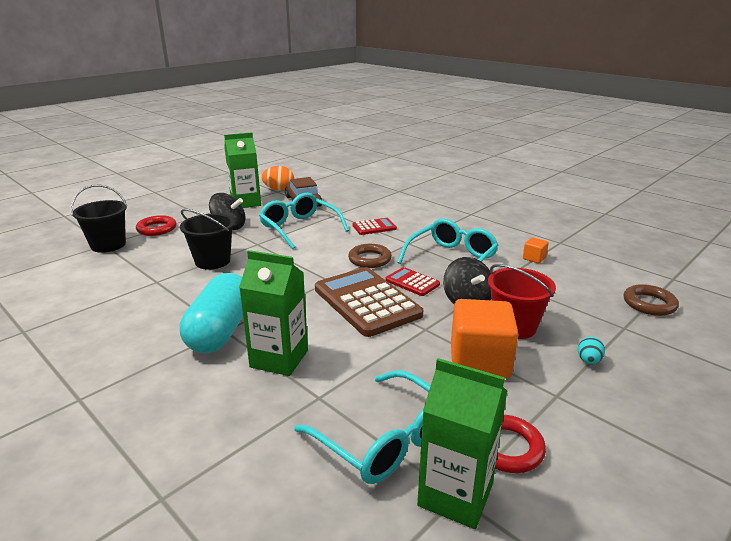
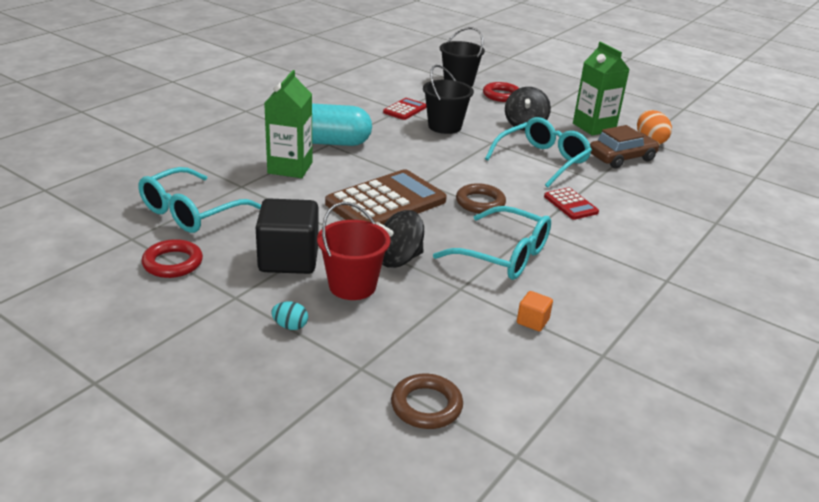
camera: 80 degrees right, 5 degrees up
(412, 282) = (434, 227): red calculator -> red calculator (405, 110)
(455, 495) = (132, 238): green carton -> none
(479, 361) = (288, 259): orange cube -> black cube

